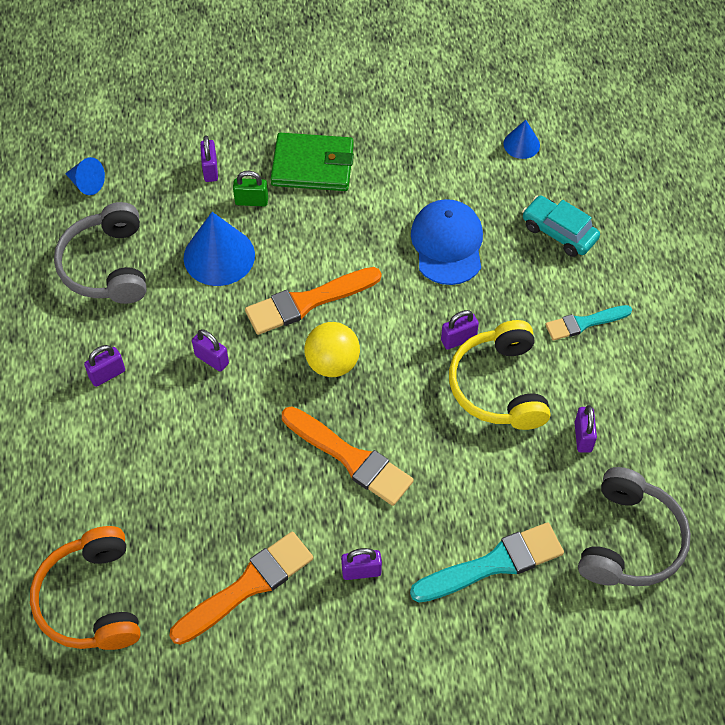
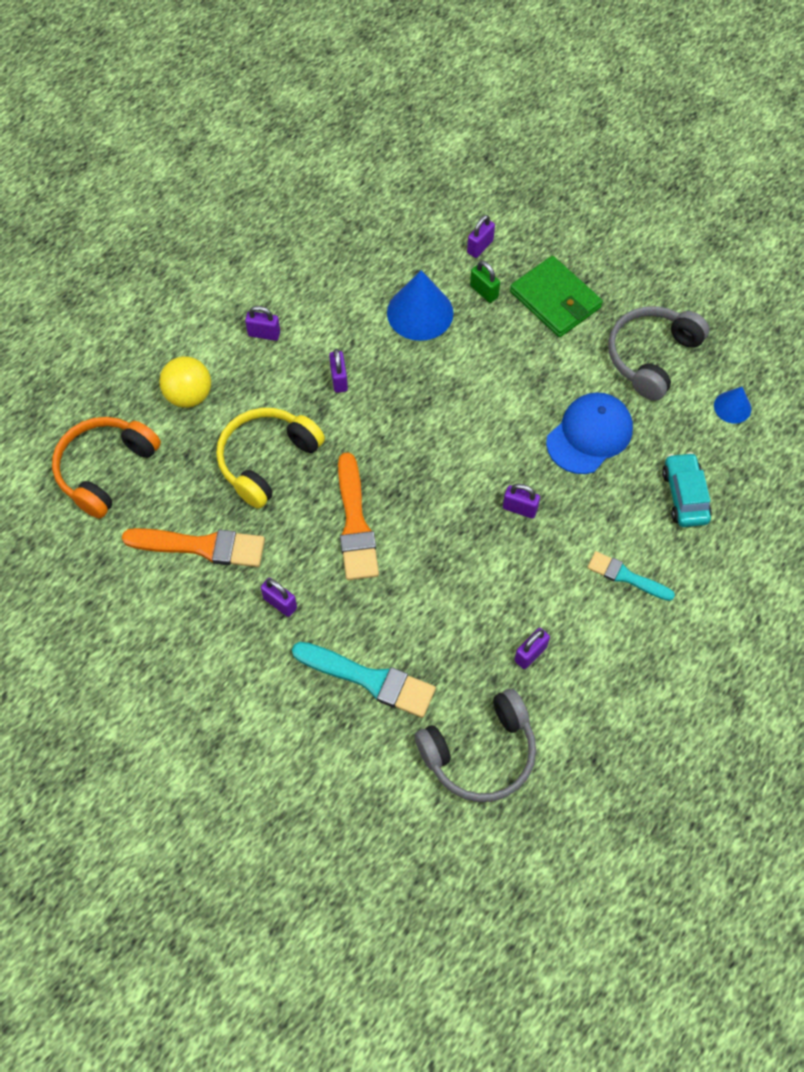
camera: 45 degrees right, 5 degrees up
(86, 183) = (387, 192): blue cone -> none
(107, 266) = (340, 260): grey headphones -> grey headphones (651, 356)
(307, 302) = (444, 394): orange brush -> none
(332, 363) = (414, 450): yellow ball -> yellow ball (189, 395)
(499, 386) = (511, 566): yellow headphones -> yellow headphones (267, 460)

